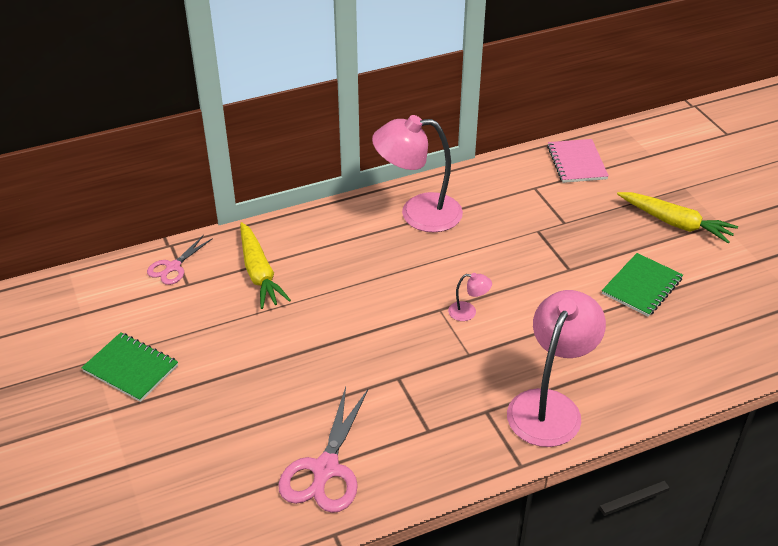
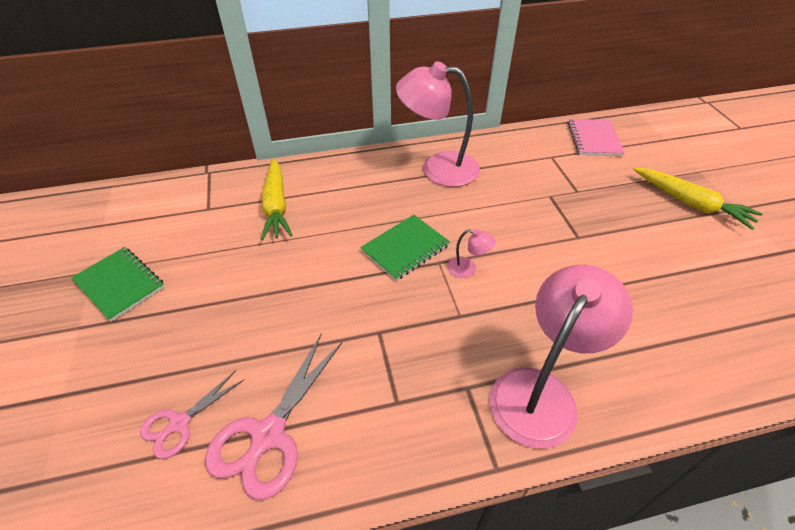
camera: 10 degrees right, 5 degrees up
(173, 267) = (202, 192): pink scissors -> pink scissors (179, 423)
(642, 286) = (655, 264): green notebook -> green notebook (405, 248)

